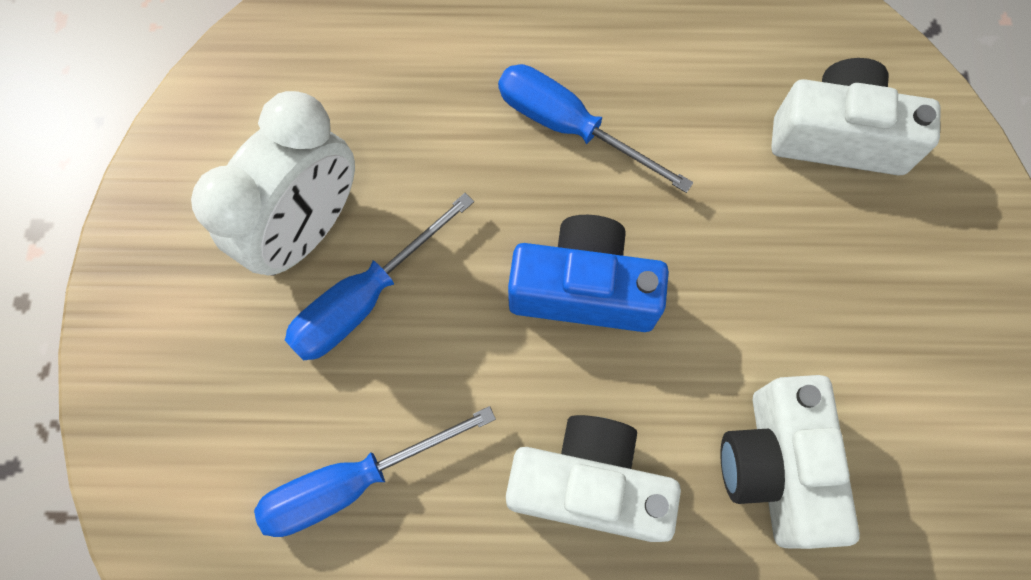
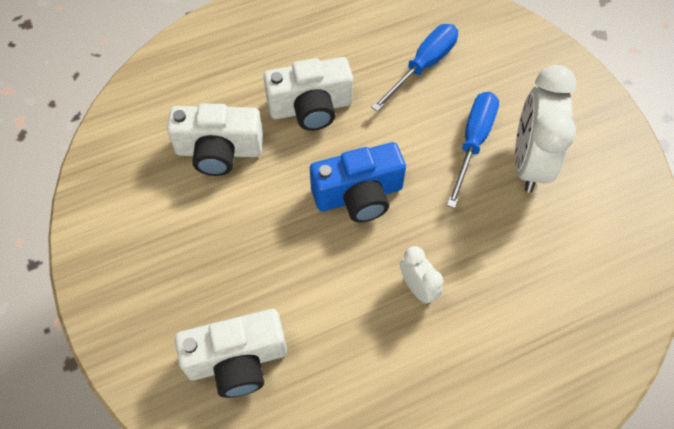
camera: 155 degrees right, 10 degrees down
(569, 127) = (417, 288): blue screwdriver -> white clock
(775, 467) = (219, 151): white camera -> white camera turned 120 degrees clockwise

